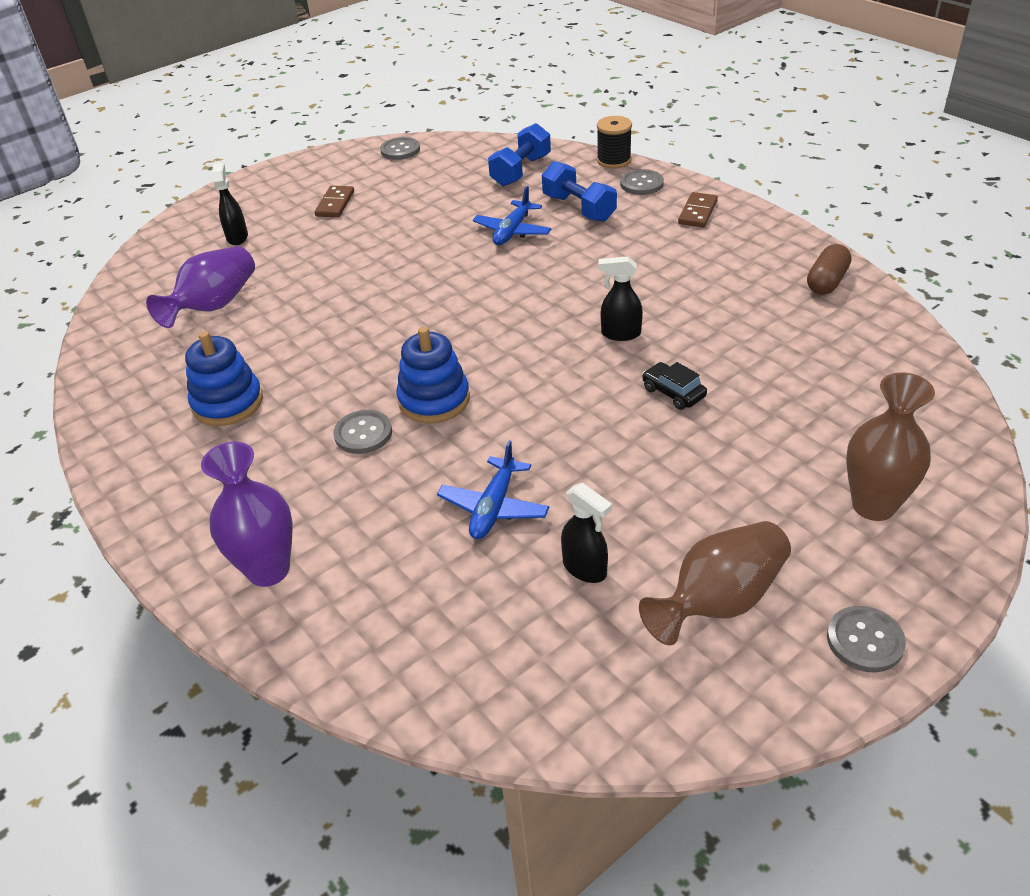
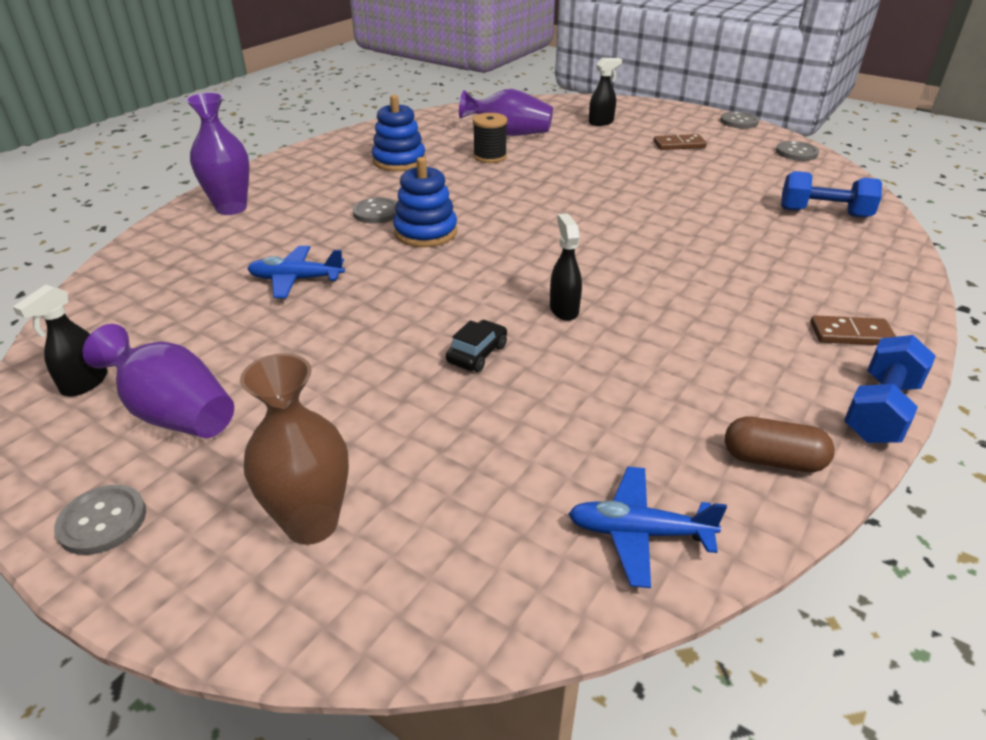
camera: 70 degrees right, 5 degrees down
(512, 231) = (705, 226): blue plane -> blue plane (639, 533)
(579, 208) = (782, 255): blue dumbbell -> blue dumbbell (880, 410)
(585, 569) = (222, 333): black spray bottle -> black spray bottle (84, 383)
(613, 160) = (910, 262): black spool -> black spool (490, 157)
(641, 184) = (877, 287): grey button -> grey button (739, 122)
(719, 601) = (174, 413): brown vase -> purple vase

